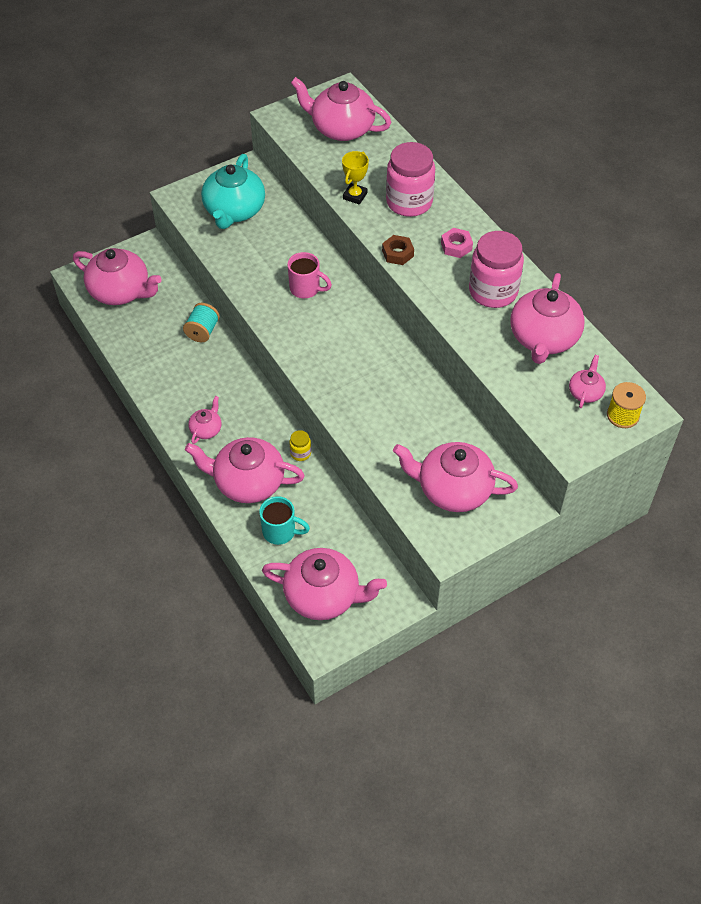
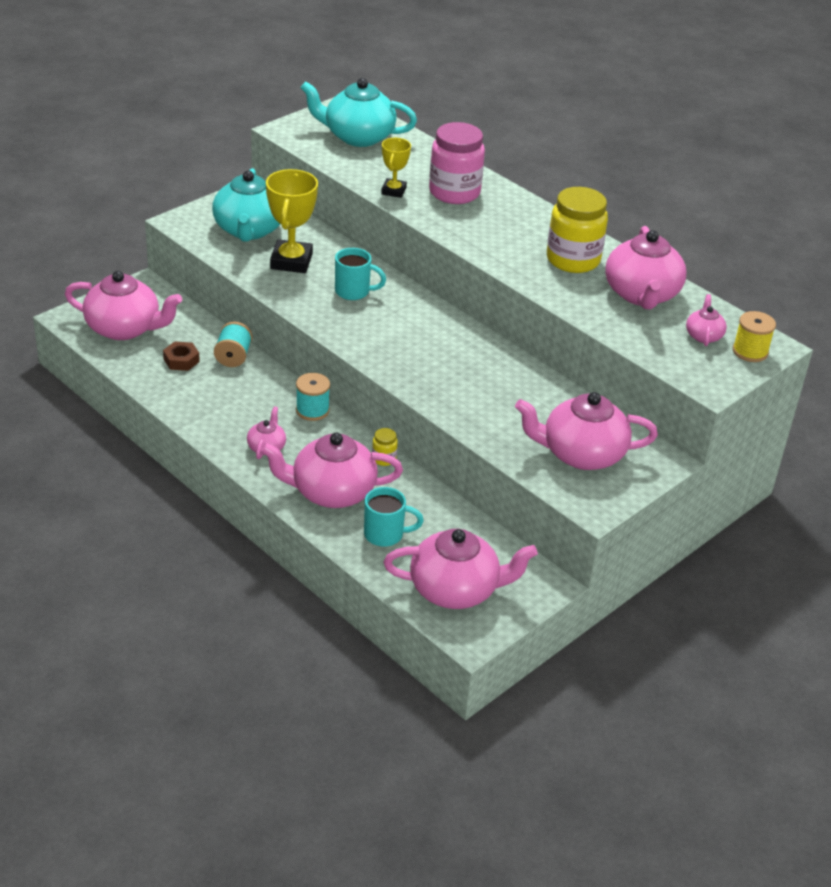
camera: 15 degrees left, 15 degrees down
(254, 395) = (312, 410): none -> turquoise spool
(261, 249) = (291, 261): none -> yellow trophy
(306, 289) = (353, 292): pink mug -> turquoise mug
(341, 128) = (358, 137): pink teapot -> turquoise teapot
(397, 253) = (458, 235): brown nut -> brown nut (181, 360)
(456, 246) = (519, 225): pink nut -> none
(493, 291) = (573, 260): pink jar -> yellow jar

